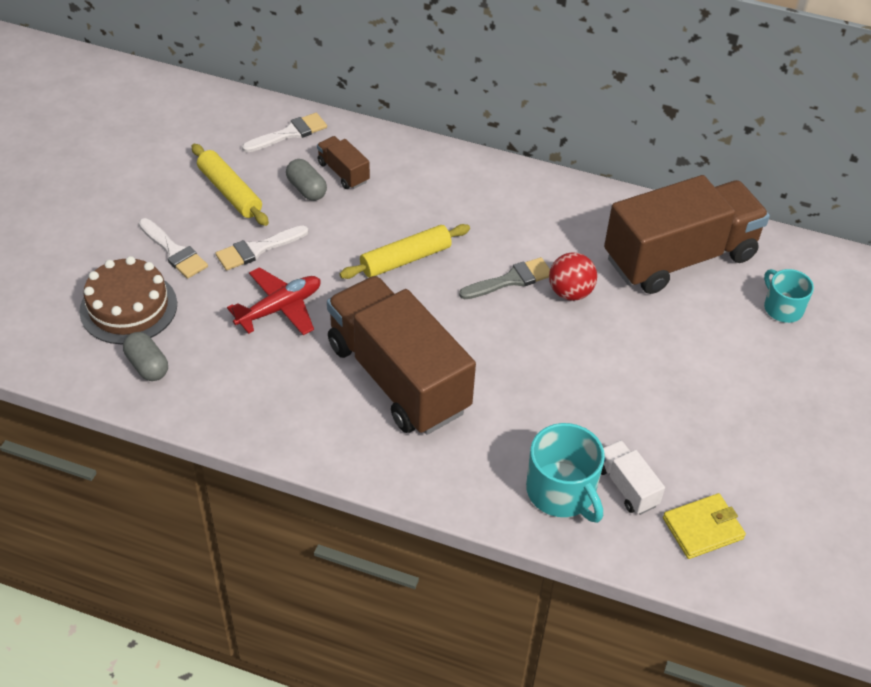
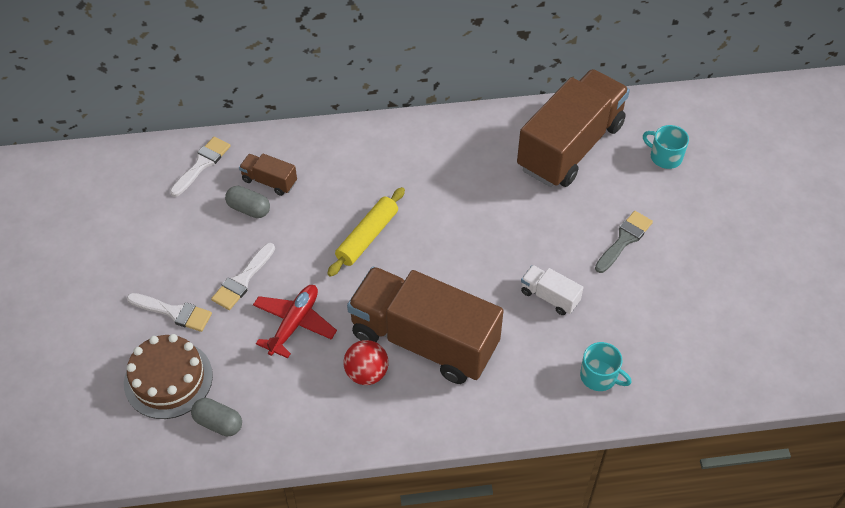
camera: 25 degrees left, 5 degrees up
(230, 192) = (186, 238): yellow rolling pin -> none
(511, 280) = (458, 219): grey brush -> grey brush (624, 240)
(562, 492) = (599, 376): turquoise mug -> turquoise mug, size x0.65
(570, 292) = (509, 210): red ball -> red ball (366, 373)
(626, 486) = (641, 350): white truck -> white truck (549, 297)
(702, 528) = (711, 357): yellow wallet -> none

